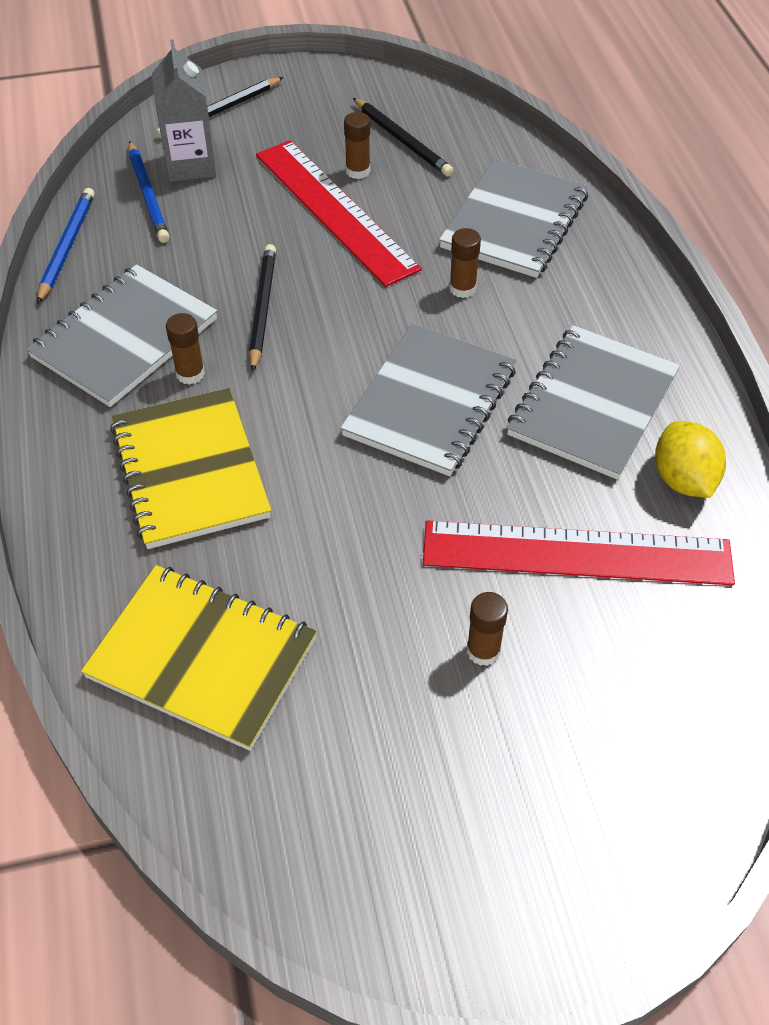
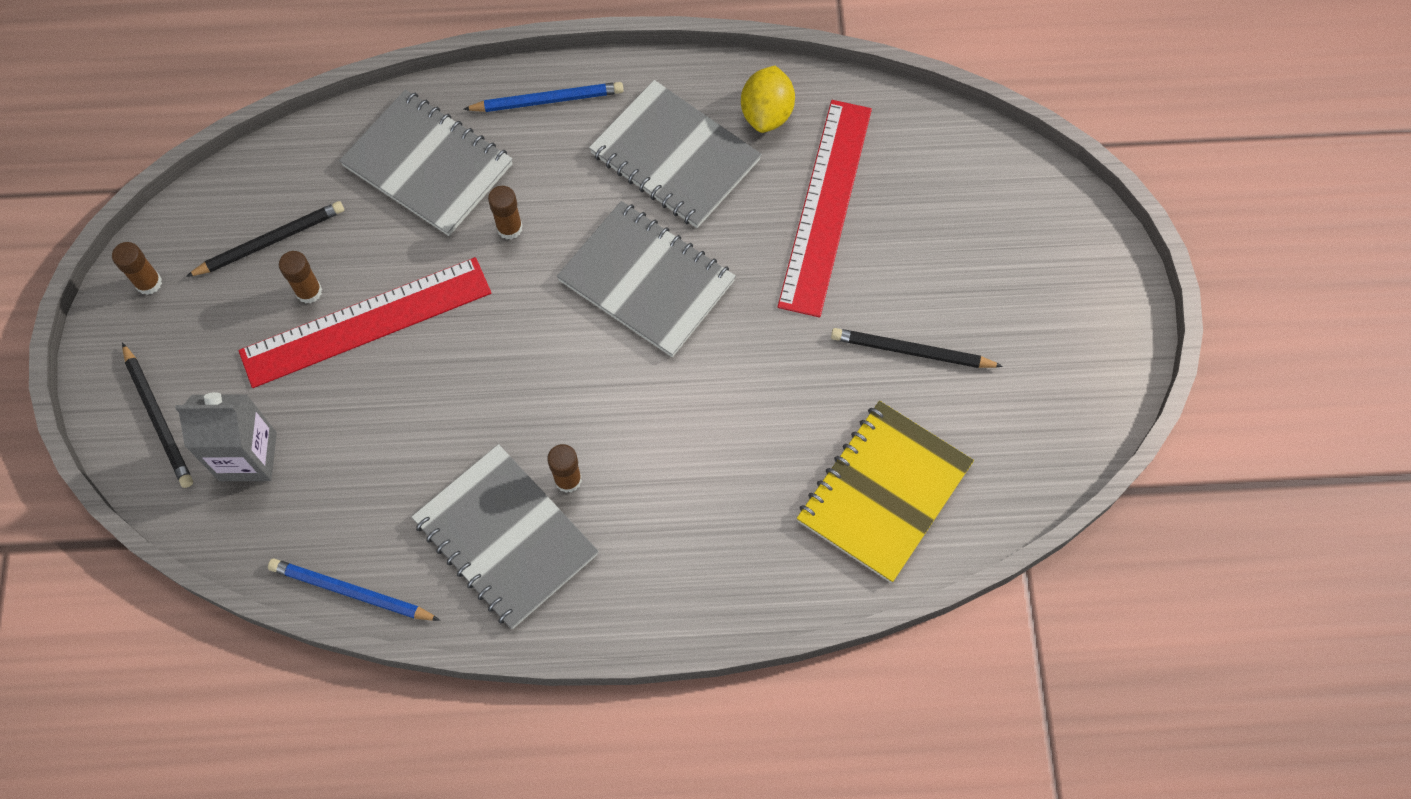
camera: 80 degrees left, 15 degrees up
(148, 195) = (287, 504): blue pencil -> blue pencil (547, 100)
(190, 470) = (687, 488): yellow notebook -> none
(262, 308) = (494, 407): black pencil -> black pencil (911, 352)
(483, 651) = (904, 289): brown glue stick -> brown glue stick (149, 283)
(683, 479) = (766, 114): yellow lemon -> yellow lemon turned 75 degrees counterclockwise

